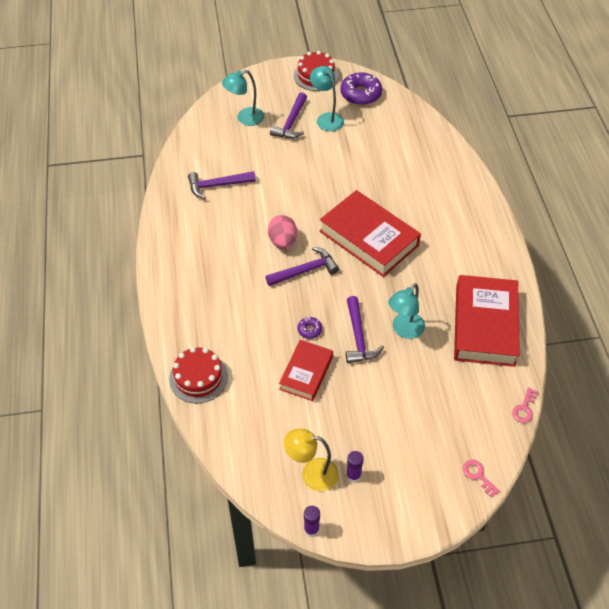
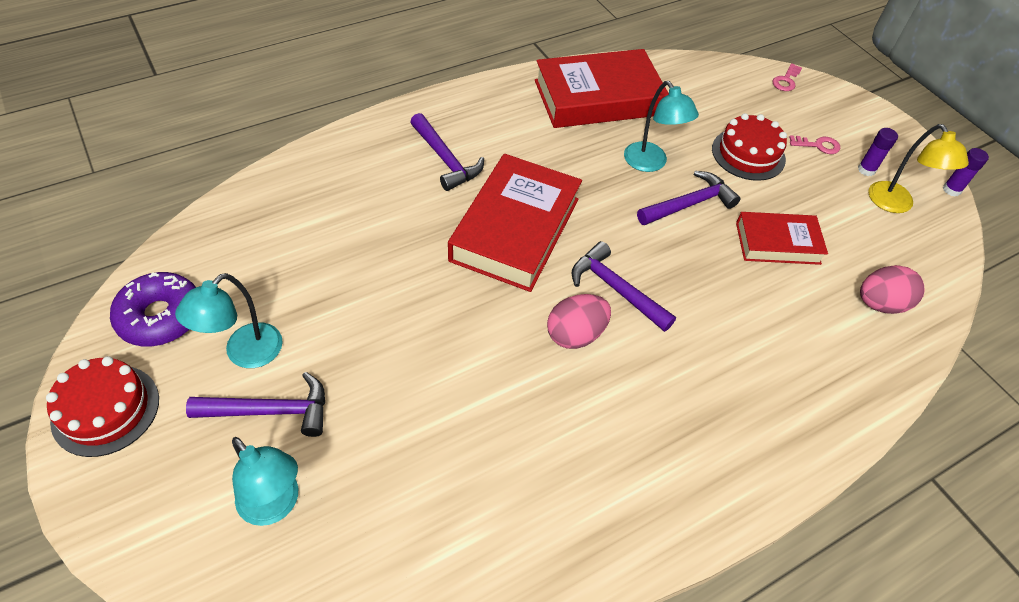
camera: 115 degrees left, 0 degrees up
(198, 377) = (875, 362): red cake -> red cake (748, 154)
(217, 185) = (491, 485): purple hammer -> purple hammer (446, 159)
(235, 406) = (880, 304): none -> pink egg
(309, 330) = (712, 257): purple donut -> none
(404, 330) = (650, 163): turquoise lamp -> turquoise lamp turned 45 degrees clockwise
(524, 408) = (685, 58): pink key -> pink key (818, 145)

